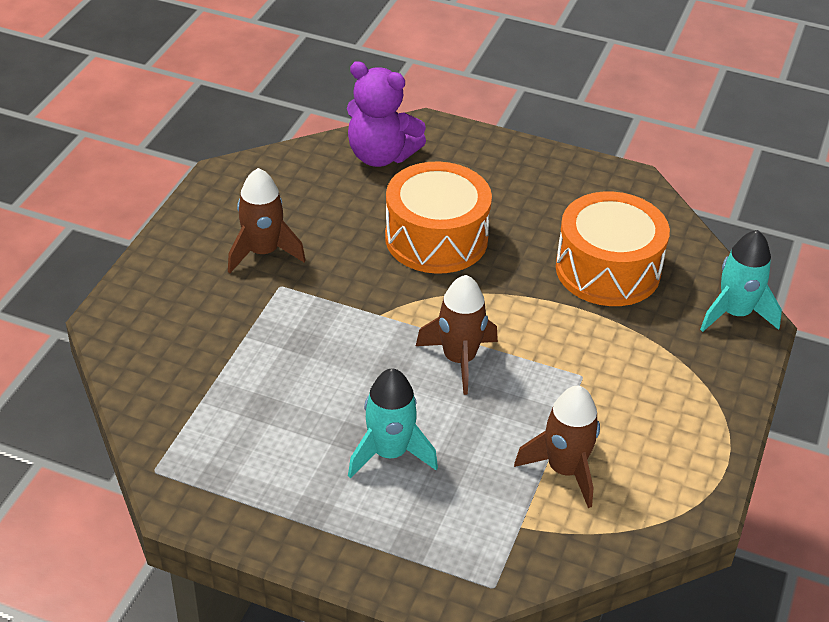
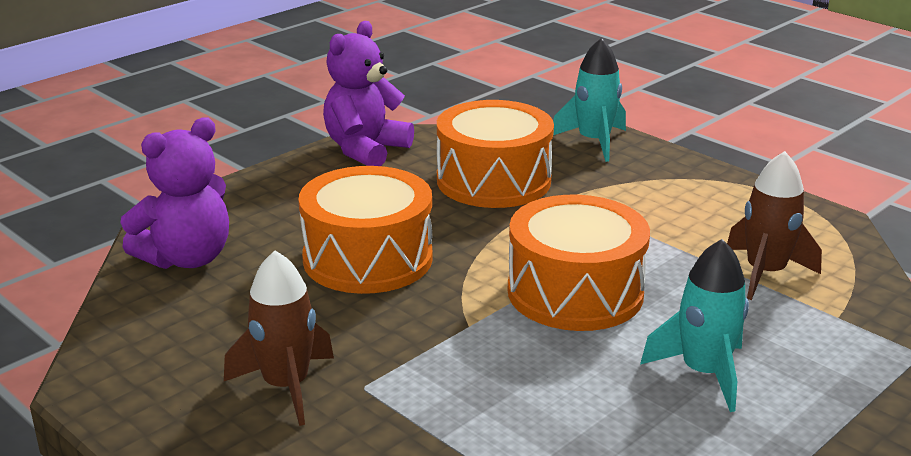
camera: 65 degrees left, 15 degrees down
(459, 359) = (575, 292): brown rocket -> orange drum
(604, 183) = (365, 150): none -> purple teddy bear

